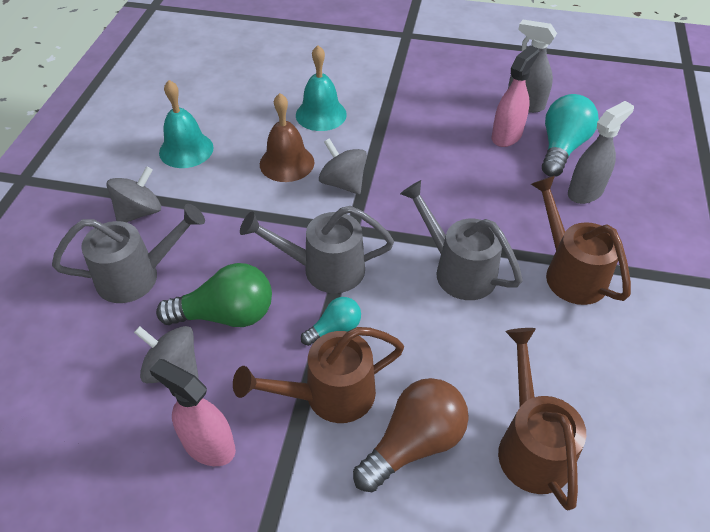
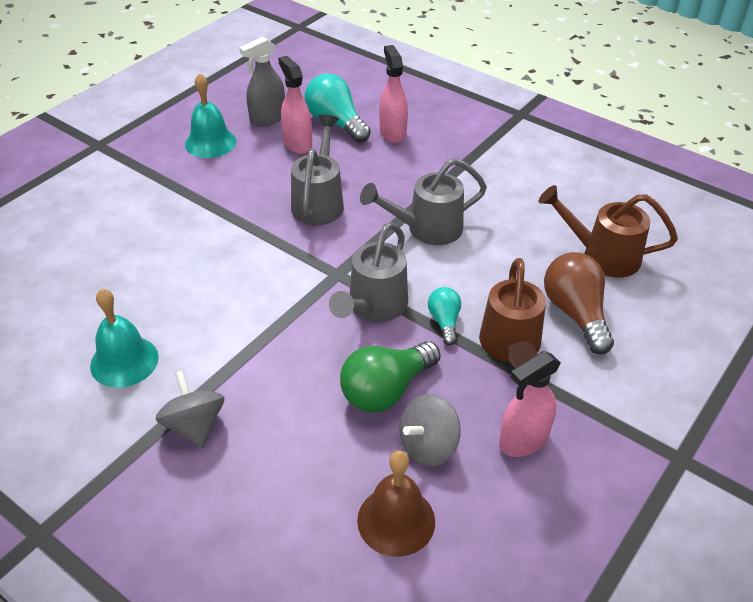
camera: 65 degrees left, 5 degrees down
(137, 276) = (290, 448): grey watering can -> grey watering can (319, 202)
(226, 315) = (386, 390): green light bulb -> green light bulb turned 150 degrees counterclockwise
(287, 163) = (214, 288): brown bell -> brown bell (396, 520)
(321, 114) = (163, 242): turquoise bell -> turquoise bell (210, 142)
(343, 183) = (275, 259): grey spinning top -> none
(570, 272) = (466, 174): brown watering can -> none
(585, 192) = (392, 133): grey spray bottle -> pink spray bottle

